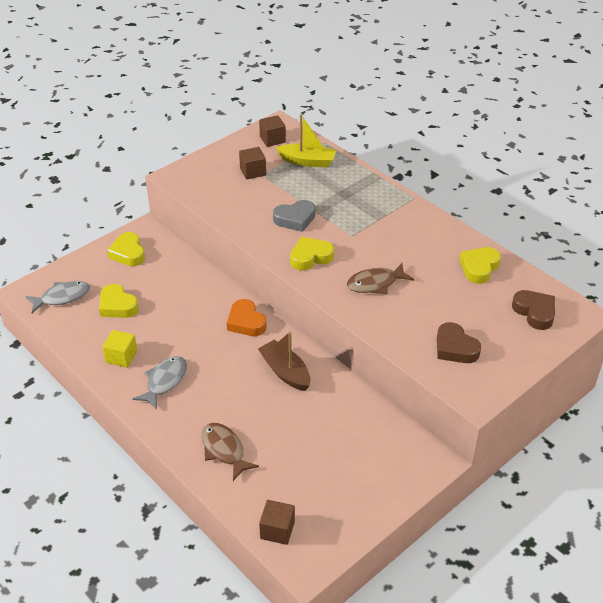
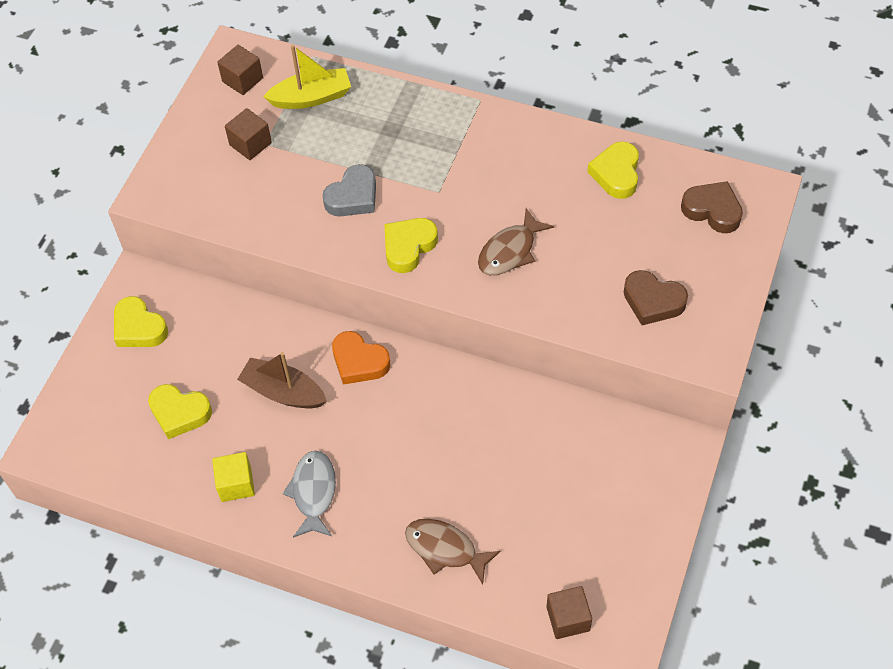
camera: 25 degrees left, 15 degrees up
(62, 297) = (97, 434): grey fish -> none
(285, 372) = (450, 410): brown boat -> brown boat (283, 392)

